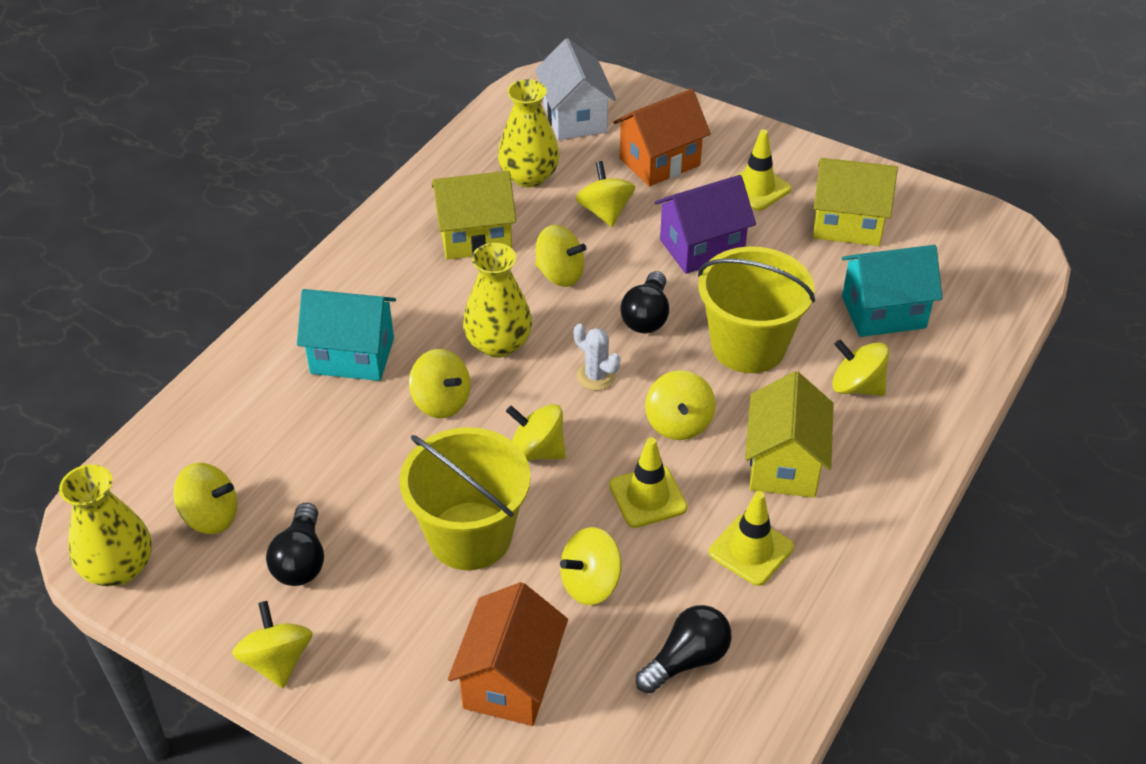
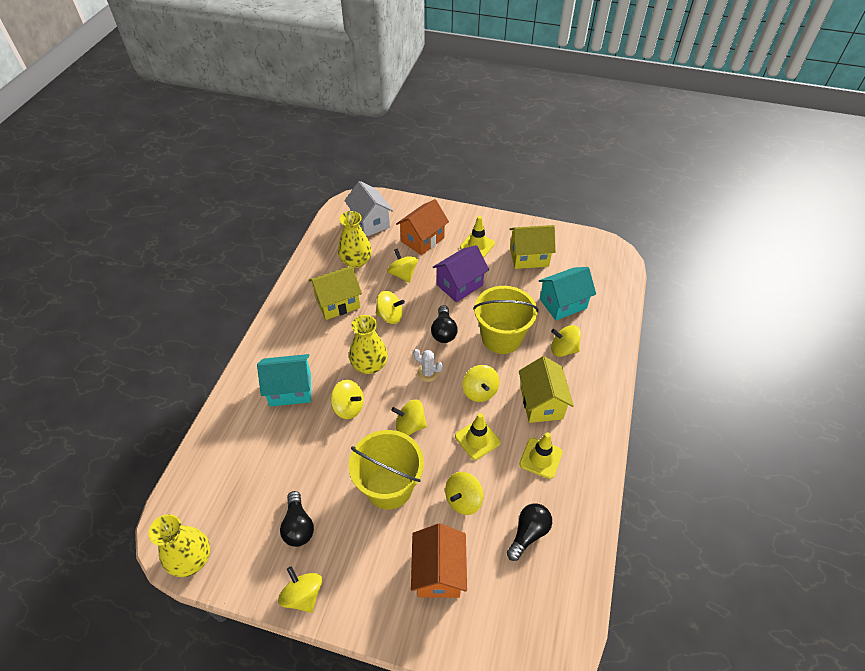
camera: 15 degrees left, 5 degrees up
(211, 516) = (237, 511): yellow spinning top -> none

